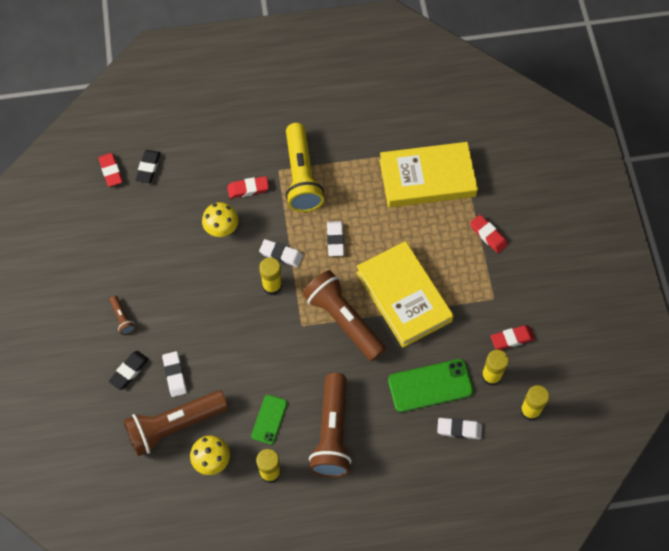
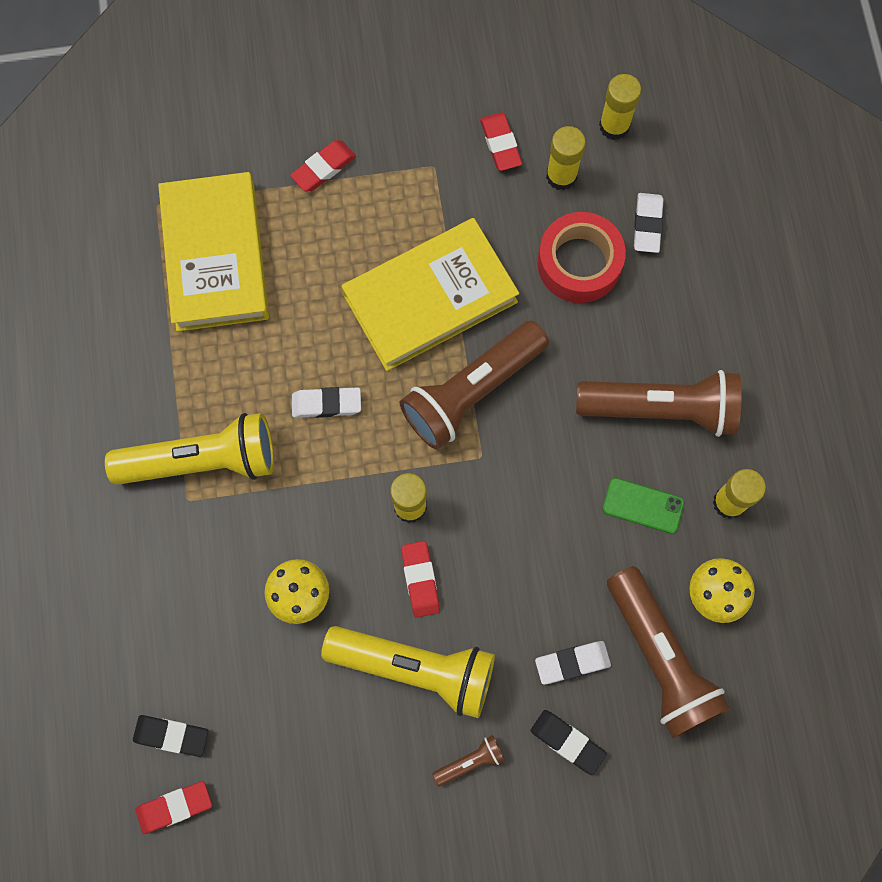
camera: 90 degrees left, 10 degrees up
(177, 289) = (415, 668): none -> yellow flashlight
(248, 189) = (223, 552): red eraser -> red eraser (420, 580)
(281, 254) = (352, 492): white eraser -> none
(430, 385) = (579, 263): green phone -> red tape

